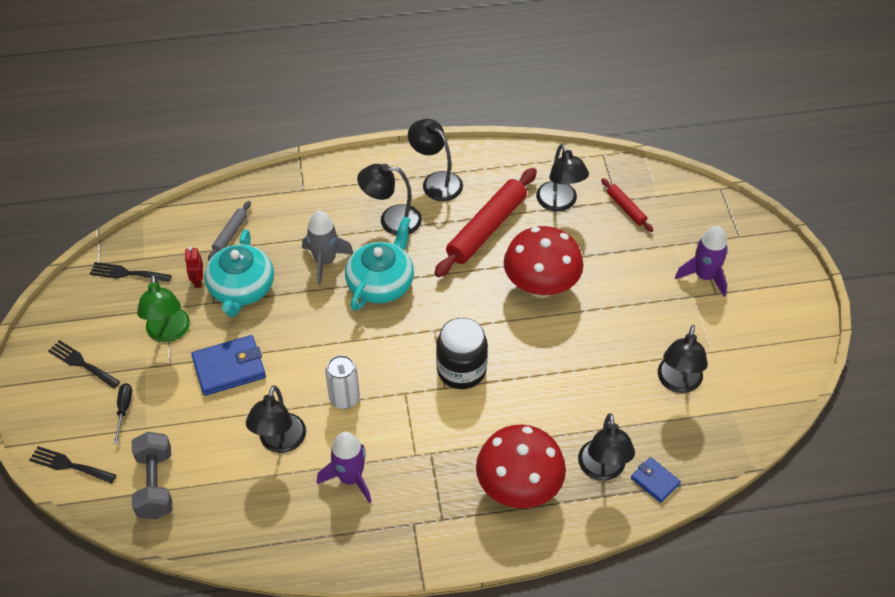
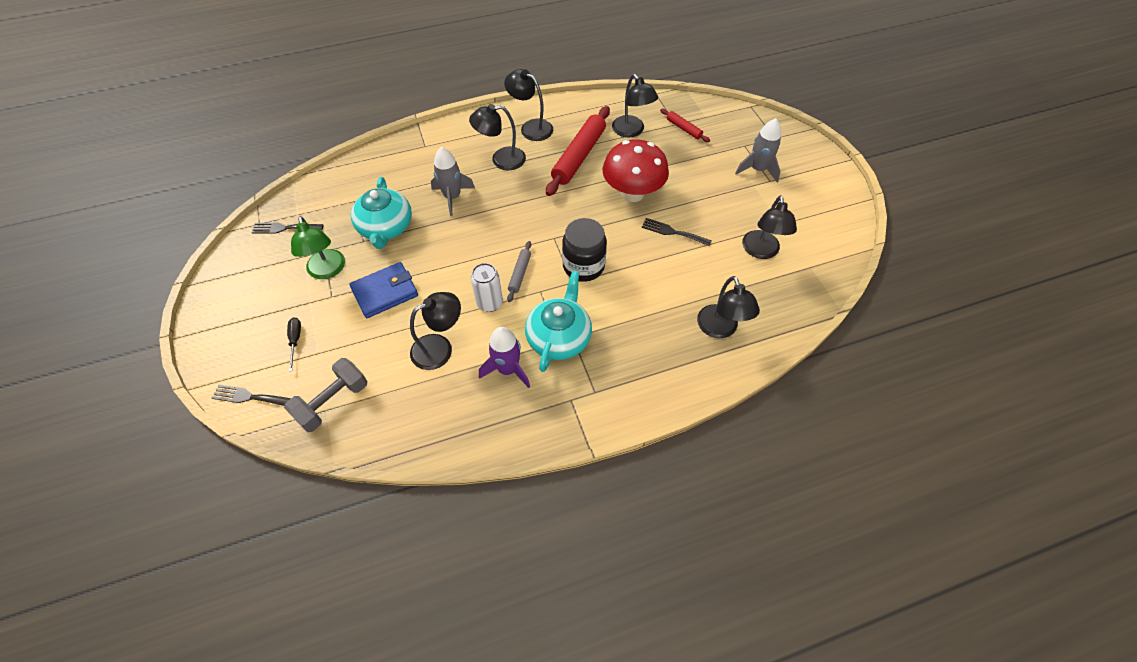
camera: 10 degrees left, 5 degrees up
(81, 363) = (252, 307): black fork -> black fork (672, 232)
(155, 485) = (333, 402): grey dumbbell -> grey dumbbell turned 60 degrees clockwise
(198, 281) = (347, 226): red robot -> none
(230, 234) = (369, 186): grey rolling pin -> grey rolling pin (520, 274)
(280, 442) = (440, 348): black lamp -> black lamp turned 120 degrees counterclockwise
(381, 283) = (502, 208): turquoise teapot -> turquoise teapot (559, 337)
(518, 488) = (654, 355): red mushroom -> none
(655, 481) = (765, 332): blue wallet -> none
(704, 276) = (757, 169): purple rocket -> grey rocket

